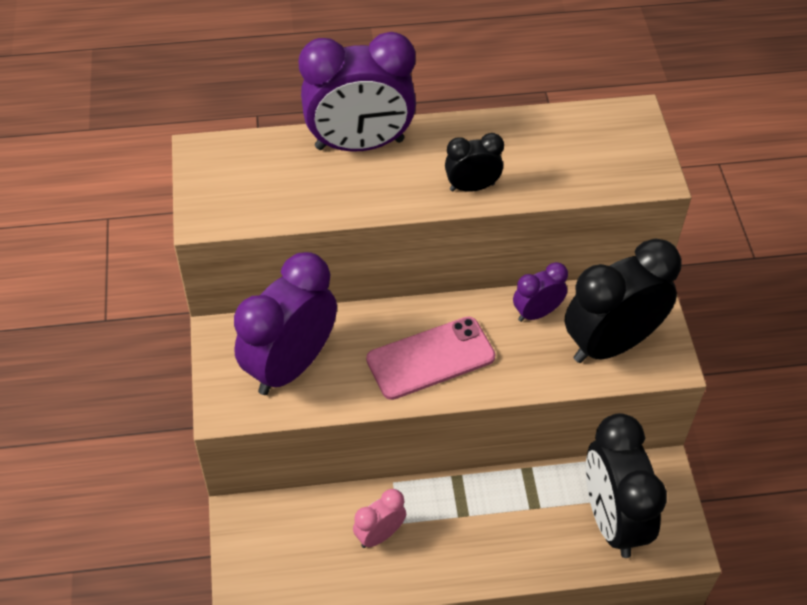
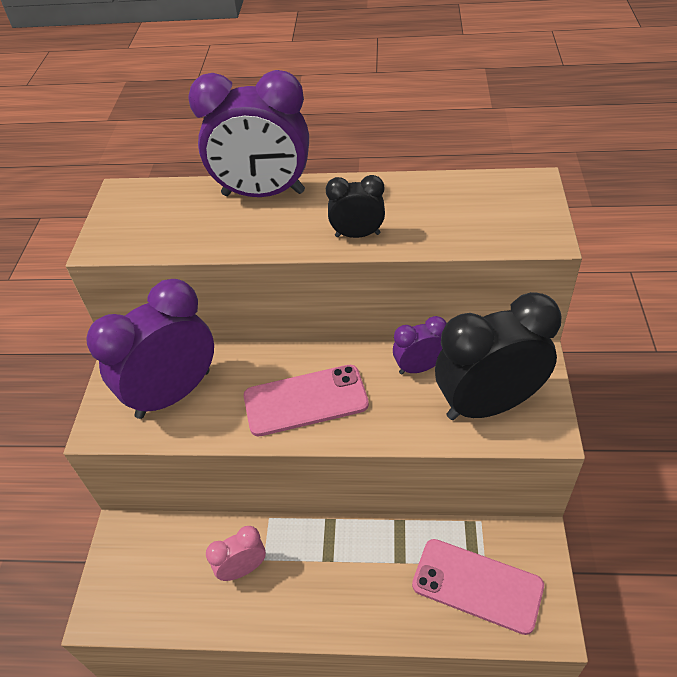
camera: 15 degrees right, 5 degrees down
(612, 519) = (477, 585): black clock -> pink phone

